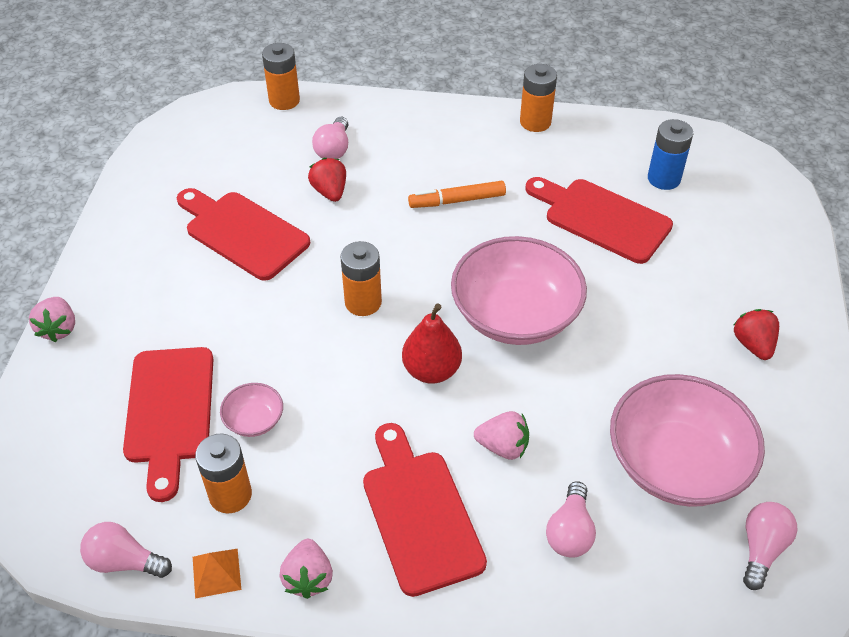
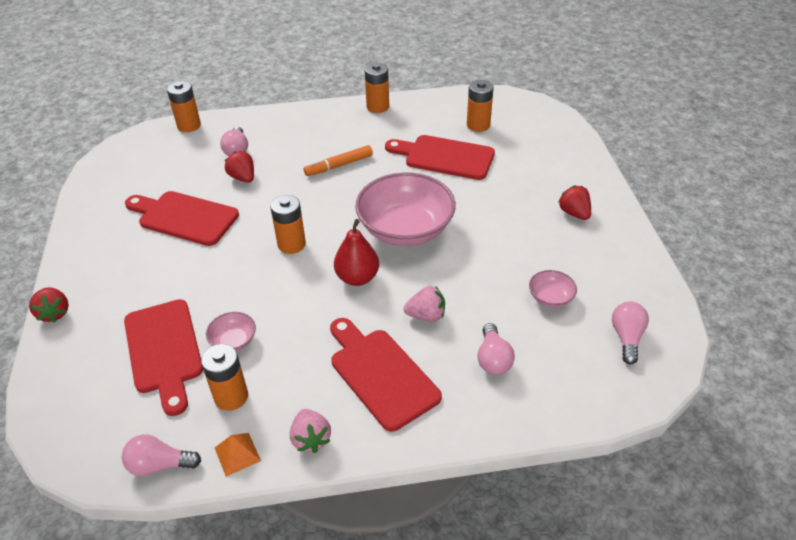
camera: 15 degrees left, 5 degrees down
(58, 329) = (54, 313): pink strawberry -> red strawberry
(664, 179) = (478, 125): blue battery -> orange battery
(676, 463) = (550, 297): pink bowl -> pink bowl, size x0.44

